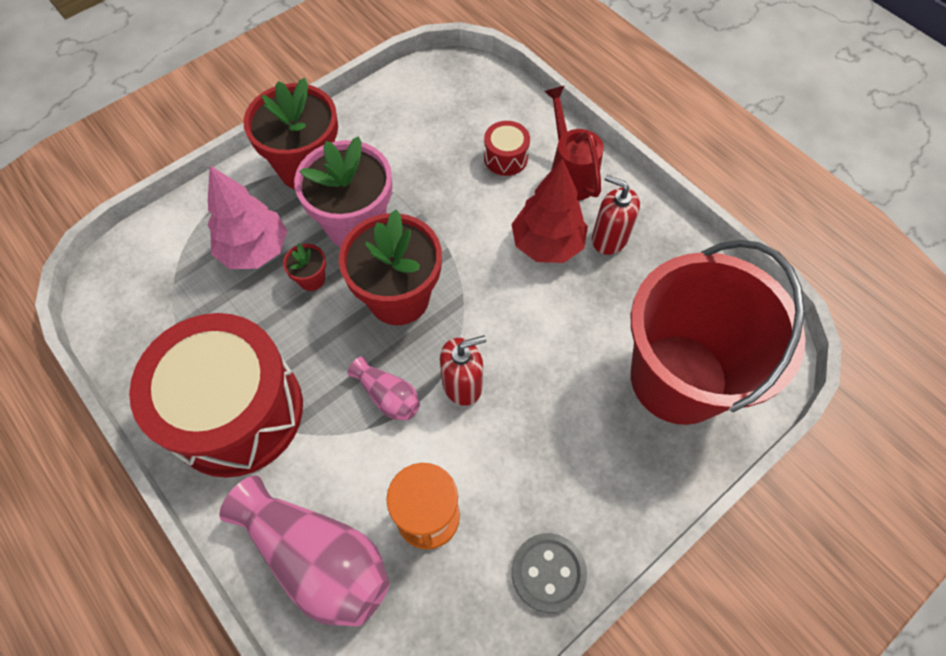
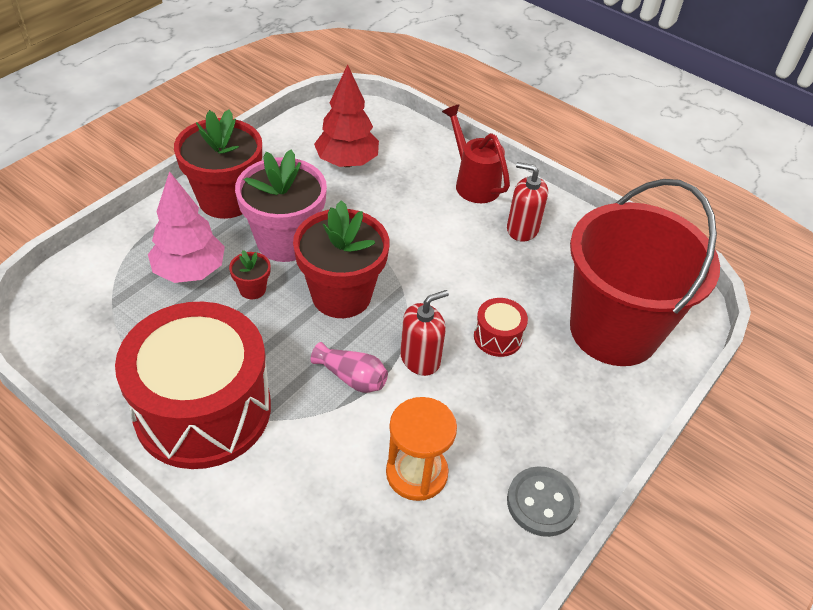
camera: 15 degrees left, 15 degrees down
(318, 558) = (317, 525): pink vase -> none
(505, 158) = (412, 175): red drum -> red drum (498, 337)
(547, 244) = (468, 239): red tree -> red tree (347, 162)

